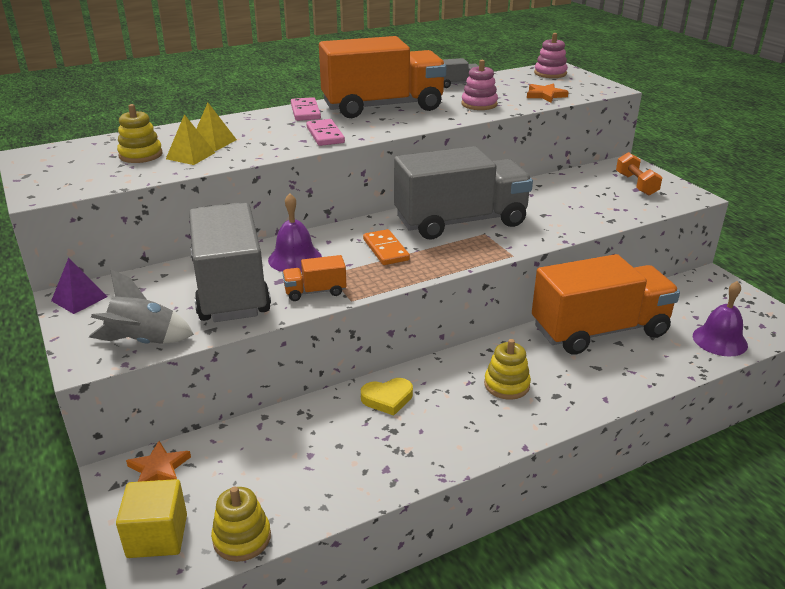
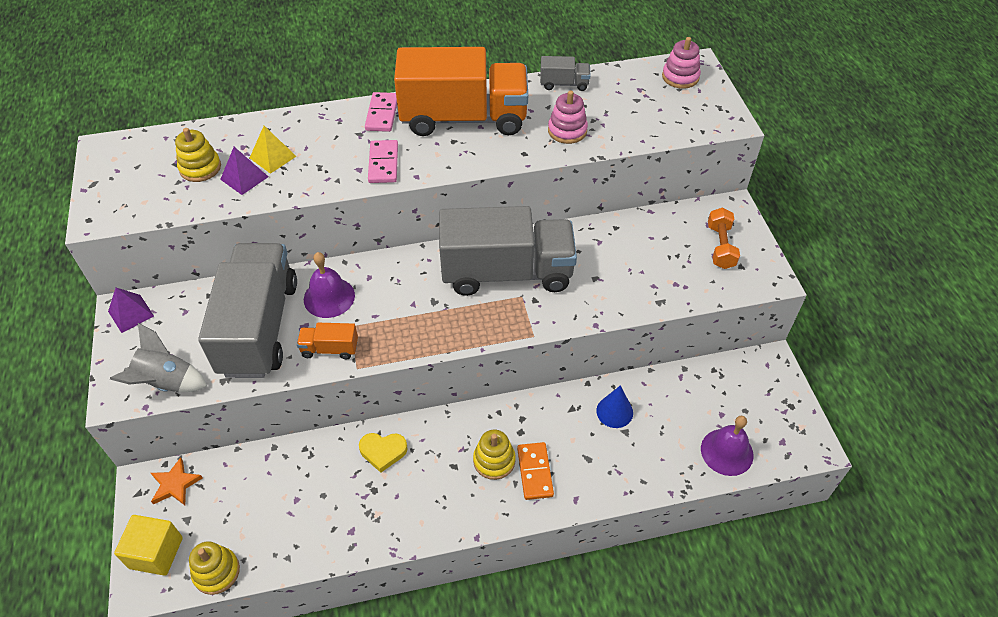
camera: 15 degrees right, 20 degrees up
(190, 155) = (244, 178): yellow pyramid -> purple pyramid
(385, 250) = (416, 301): orange domino -> orange domino (534, 472)
(545, 95) = (649, 124): orange star -> none
(599, 331) = (614, 411): orange truck -> blue cone

